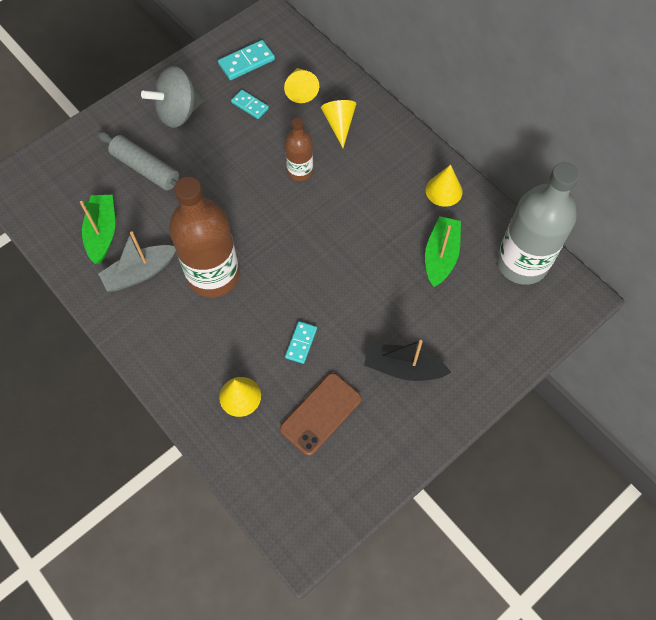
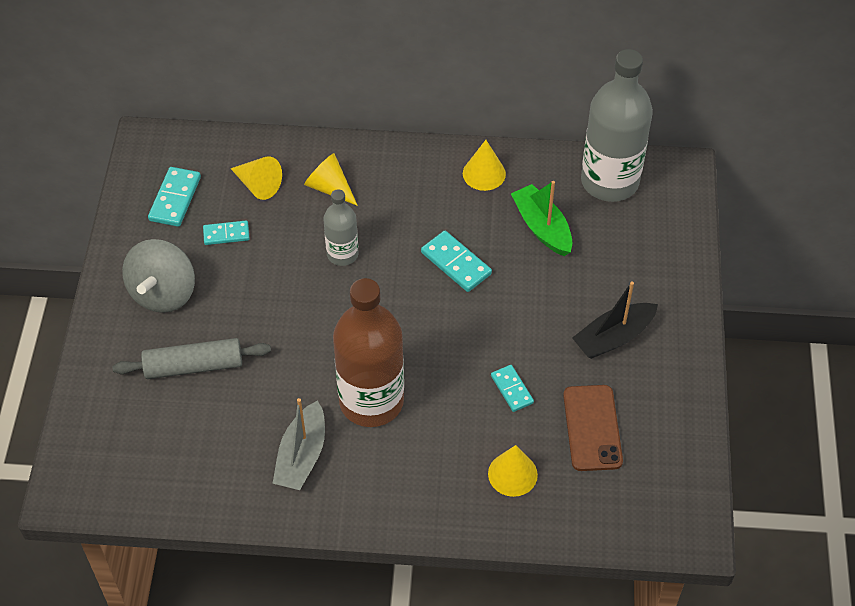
camera: 45 degrees left, 10 degrees down
(102, 233) = (222, 453): green boat -> none
(300, 171) = (342, 254): brown bottle -> grey bottle
(360, 233) = (456, 263): none -> turquoise domino

